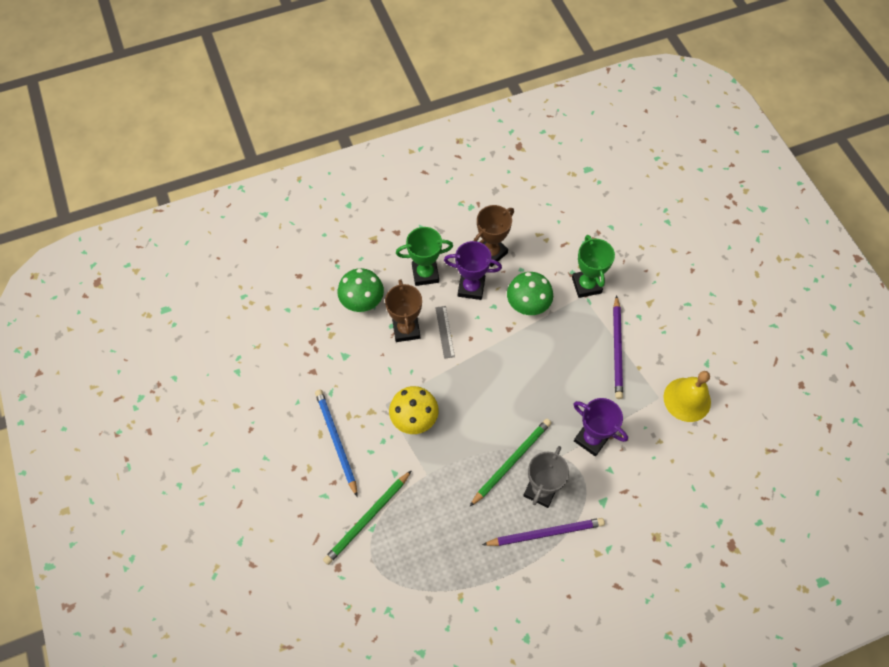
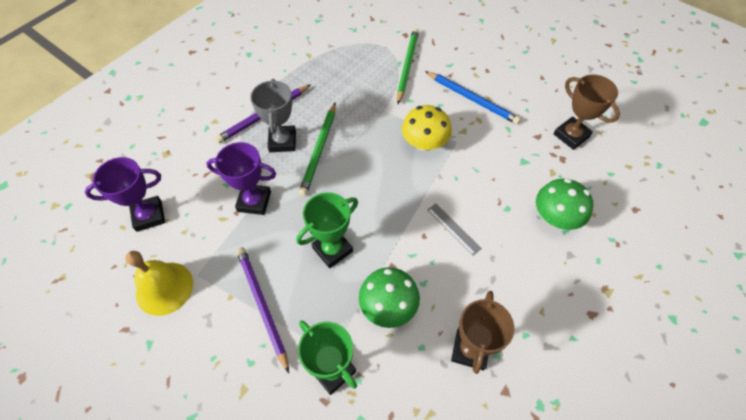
camera: 150 degrees right, 5 degrees down
(406, 329) = (491, 212): brown trophy -> brown trophy (571, 135)
(425, 274) = (520, 280): green trophy -> green trophy (332, 249)
(471, 287) = (461, 291): purple trophy -> purple trophy (149, 216)

